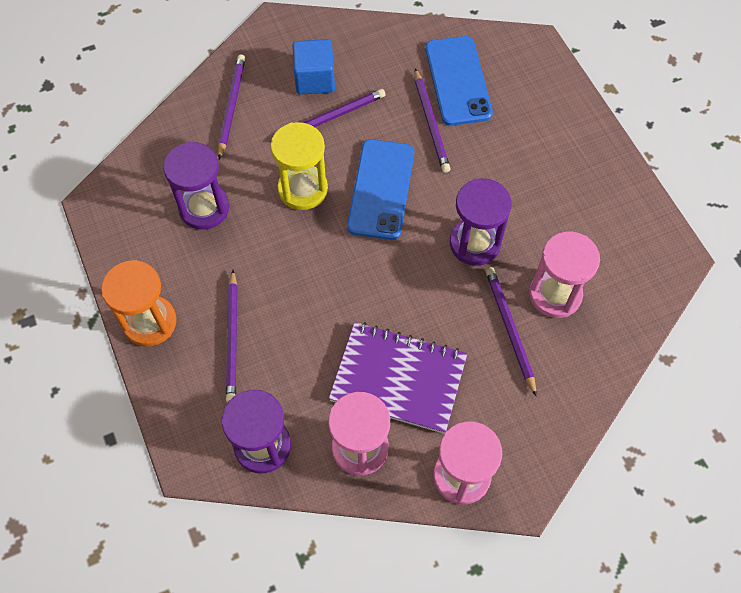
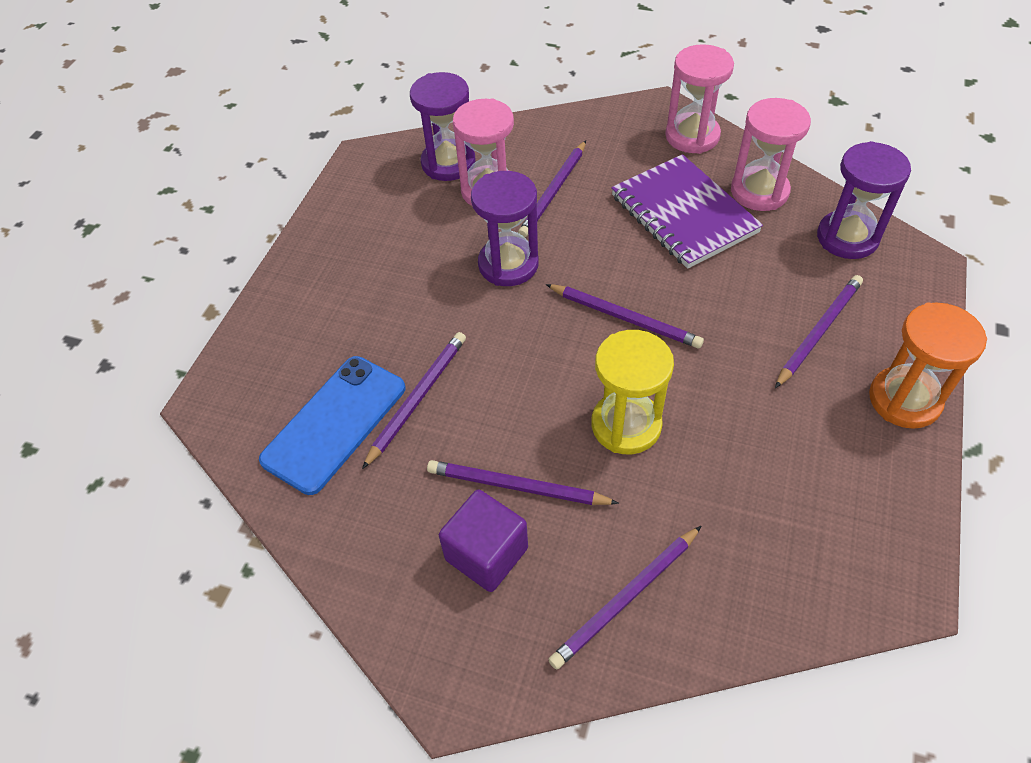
camera: 135 degrees left, 10 degrees down
(204, 208) = (760, 482): purple hourglass -> purple hourglass (448, 163)
(314, 79) = (486, 554): blue cube -> purple cube
(363, 258) = (625, 318): none -> purple pencil
(381, 189) = (543, 368): blue phone -> none

